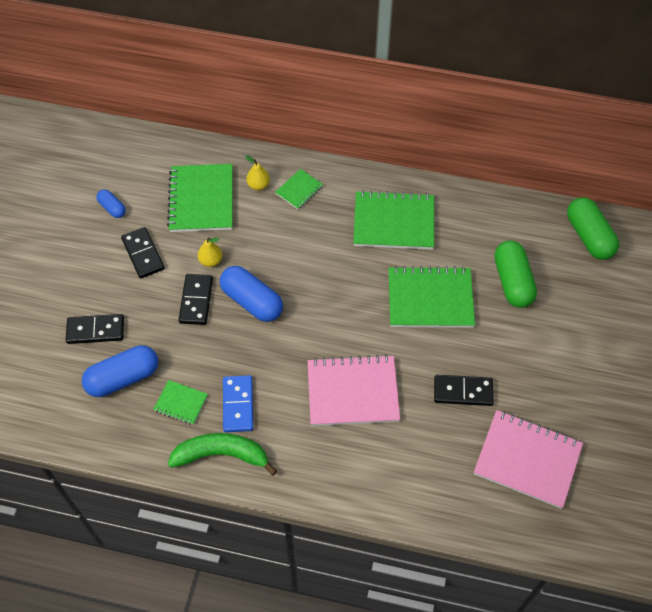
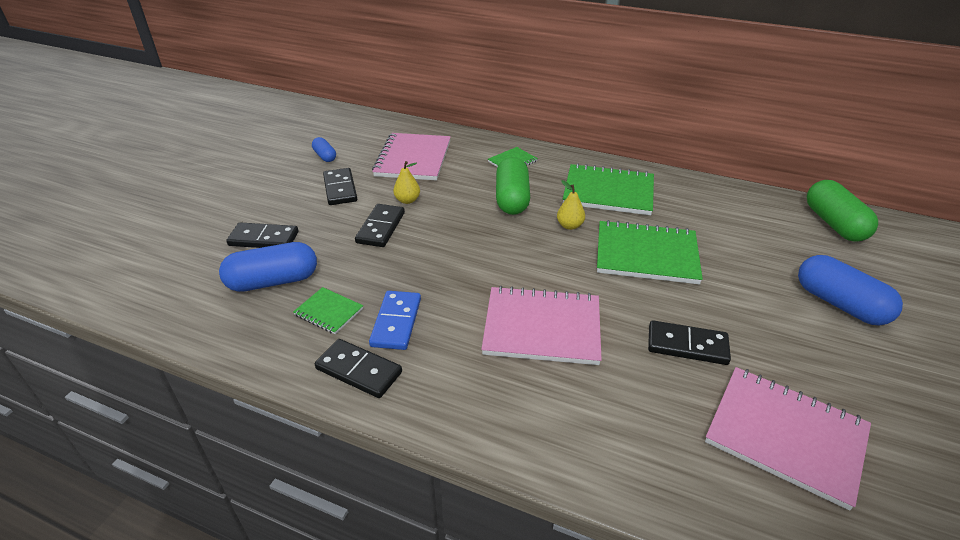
camera: 10 degrees right, 20 degrees down
(201, 200) = (413, 159): green notebook -> pink notebook
(222, 455) = (359, 370): green banana -> black domino
(252, 301) = (441, 235): blue capsule -> blue capsule (840, 304)
(258, 185) = (472, 155): yellow pear -> yellow pear (569, 226)
(512, 282) = (746, 251): green capsule -> green capsule (512, 199)

